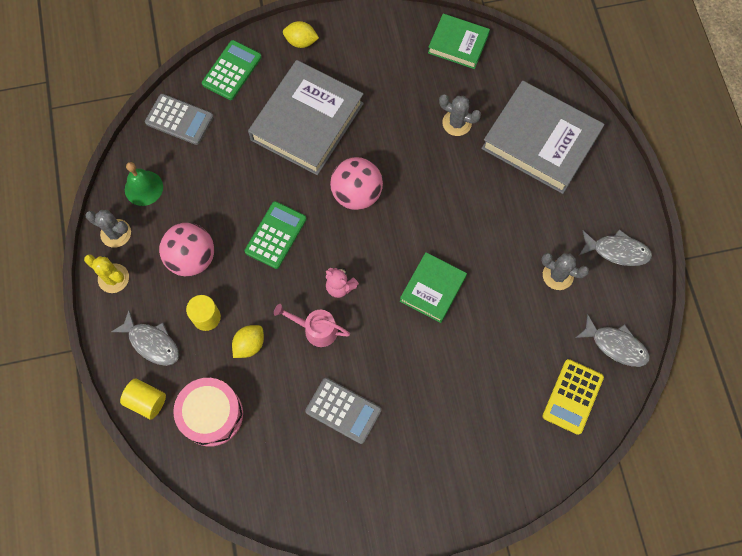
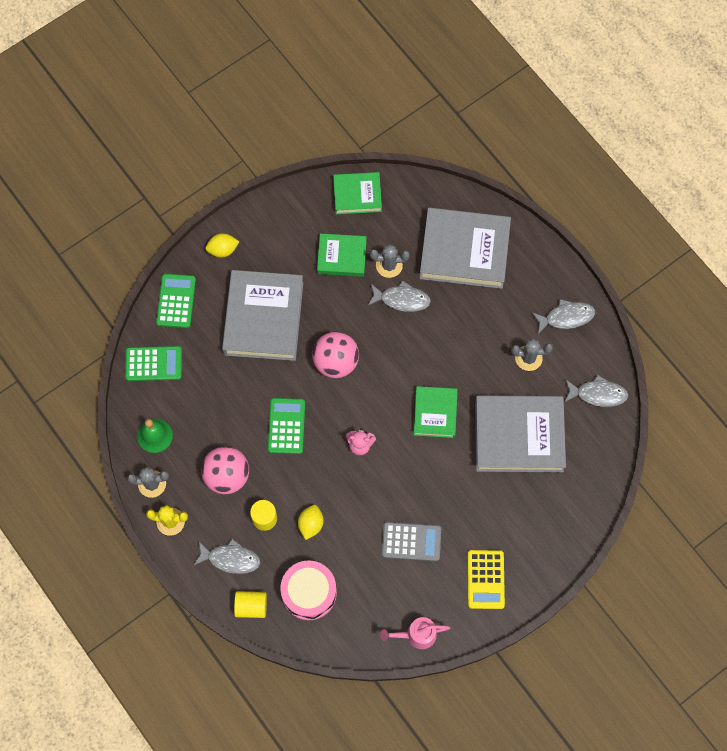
camera: 25 degrees left, 0 degrees up
(179, 120) = (153, 364): grey calculator -> green calculator
(316, 329) = (358, 488): pink watering can -> pink watering can (416, 635)
(413, 95) = (342, 257): none -> green book
(453, 161) = (402, 299): none -> grey fish
(509, 351) = (518, 436): none -> grey book
(572, 396) = (582, 449): yellow calculator -> yellow calculator (485, 579)

